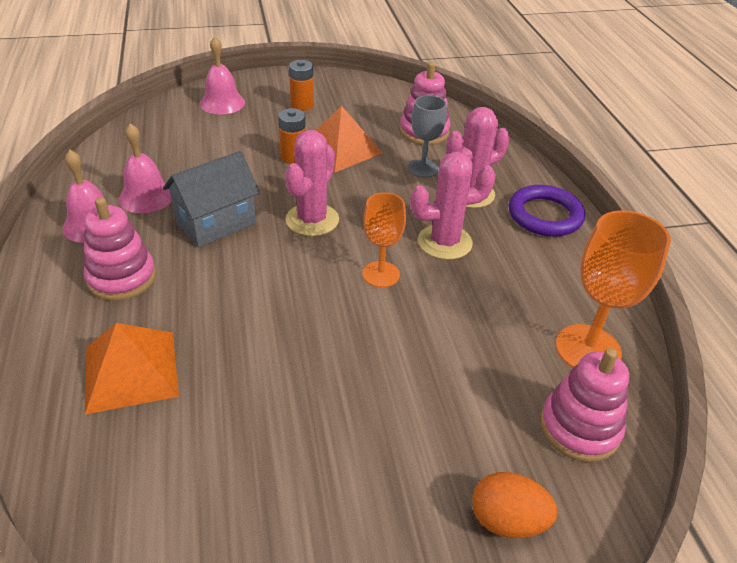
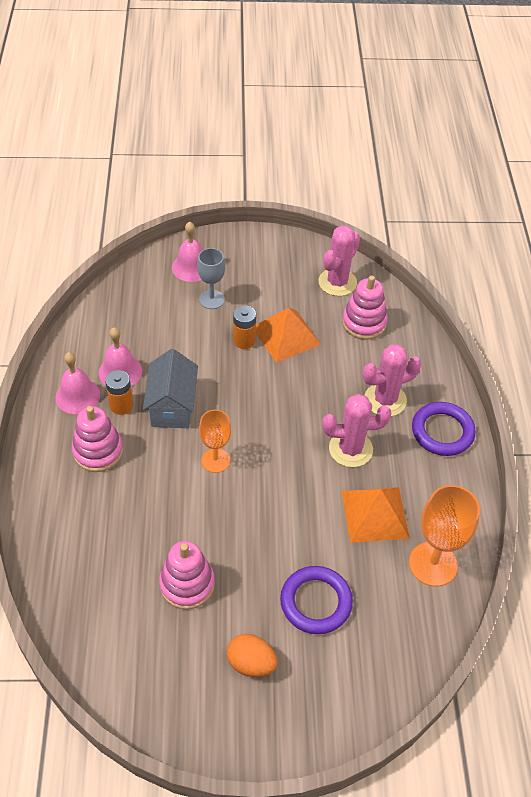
camera: 10 degrees right, 10 degrees up
(131, 371) = (101, 533): orange pyramid -> orange pyramid (374, 514)
(216, 223) = (172, 406): grey house -> grey house turned 60 degrees counterclockwise
(302, 105) = (261, 277): orange battery -> orange battery (121, 405)
(312, 220) = (248, 412): pink cactus -> pink cactus (337, 282)
(380, 274) = (292, 474): orange goblet -> orange goblet (215, 460)
(423, 168) = (352, 366): grey goblet -> grey goblet (211, 299)
(451, 415) = (316, 602): none -> purple ring
(507, 520) = (333, 682): orange egg -> orange egg (251, 663)
(579, 428) = (404, 626): pink stacking toy -> pink stacking toy (187, 584)

